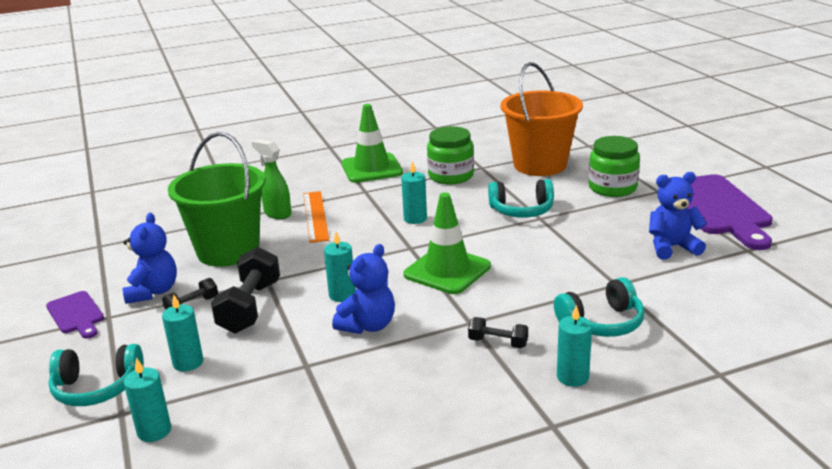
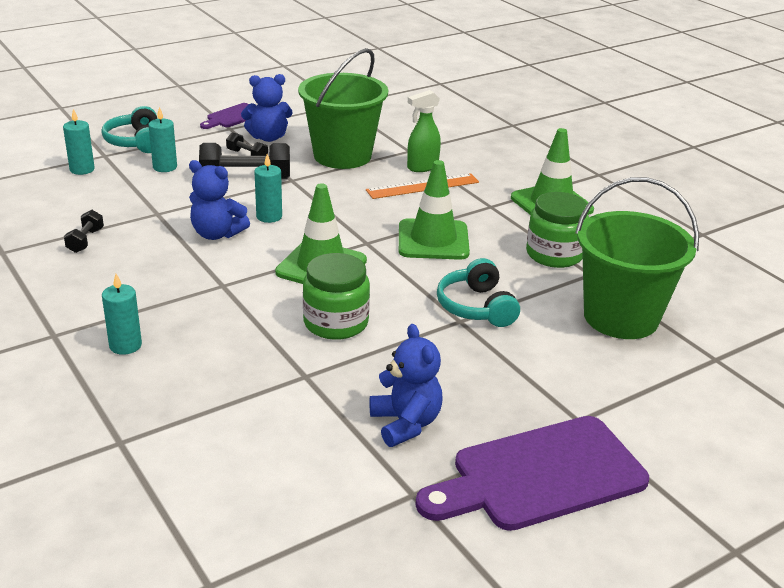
camera: 75 degrees right, 5 degrees up
(277, 213) = (422, 167): green spray bottle -> green spray bottle turned 150 degrees counterclockwise
(415, 219) = (433, 240): turquoise candle -> green traffic cone
(498, 342) = (186, 302): black dumbbell -> black dumbbell (85, 241)
(540, 165) = (621, 317): orange bucket -> green bucket
(602, 323) = (222, 364): turquoise headphones -> none
(612, 188) = (572, 378): green jar -> green jar (336, 323)

